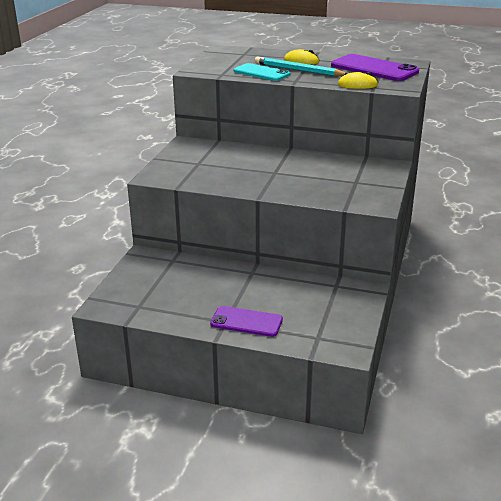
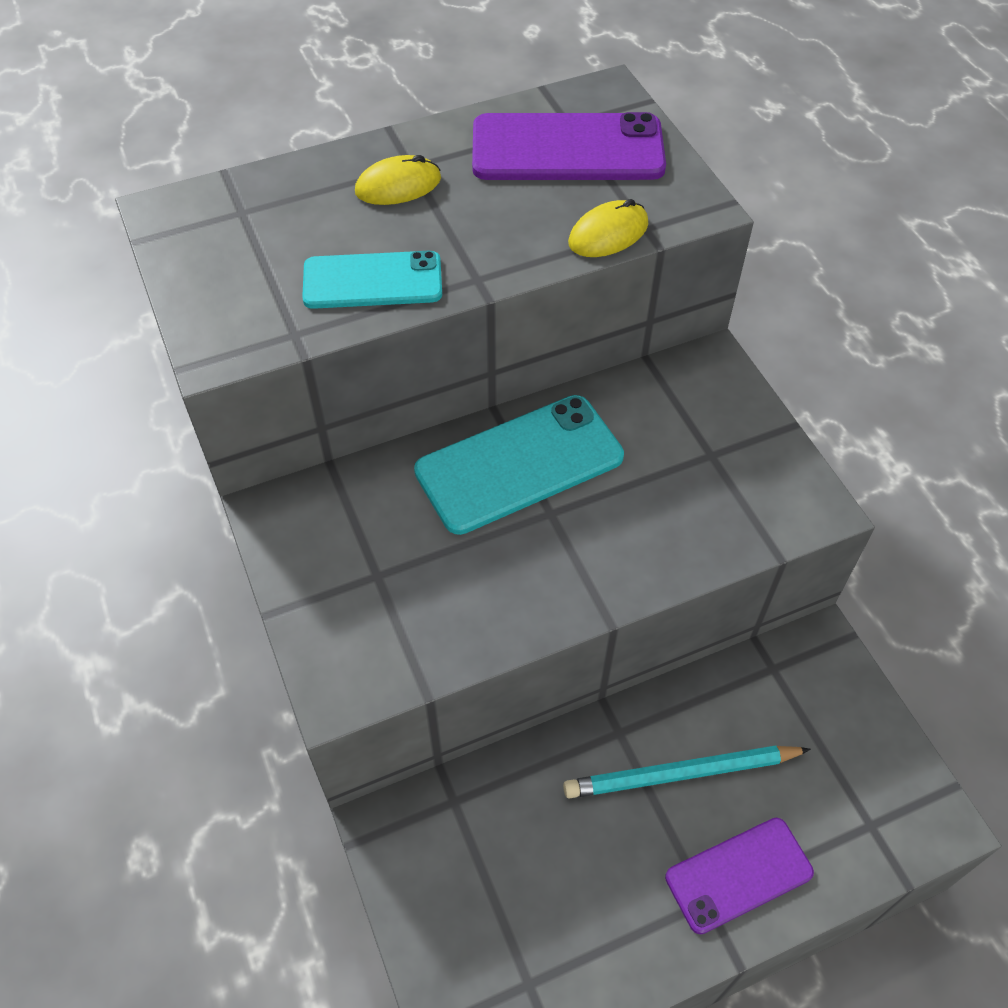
camera: 40 degrees left, 25 degrees up
(280, 160) = (519, 464): none -> turquoise phone
(298, 70) = (435, 229): turquoise pencil -> turquoise pencil (682, 773)

